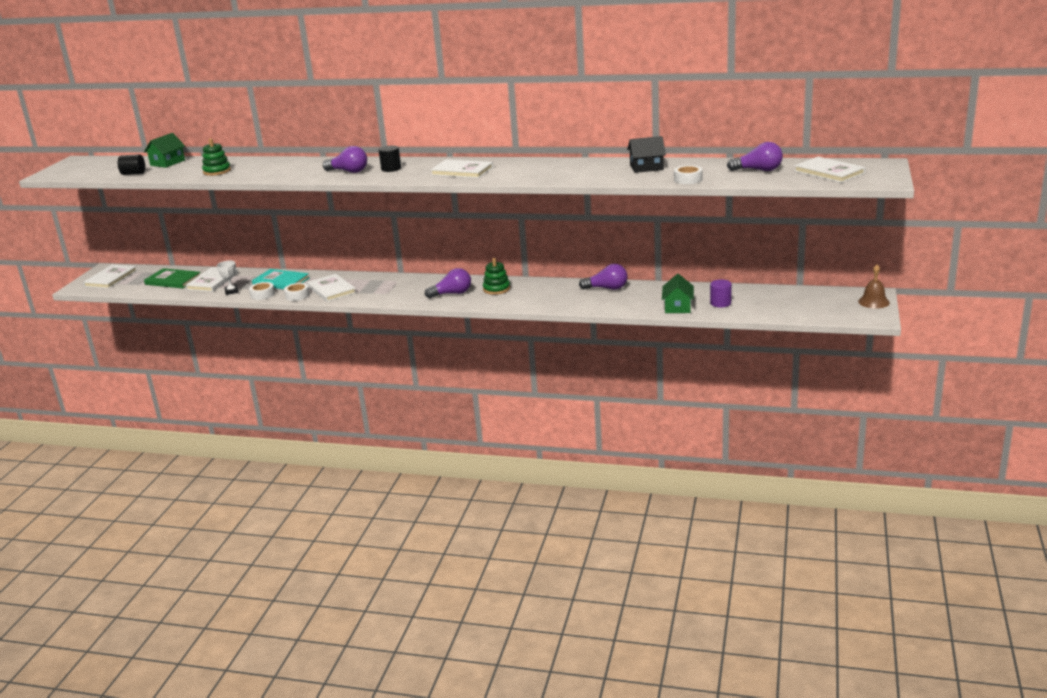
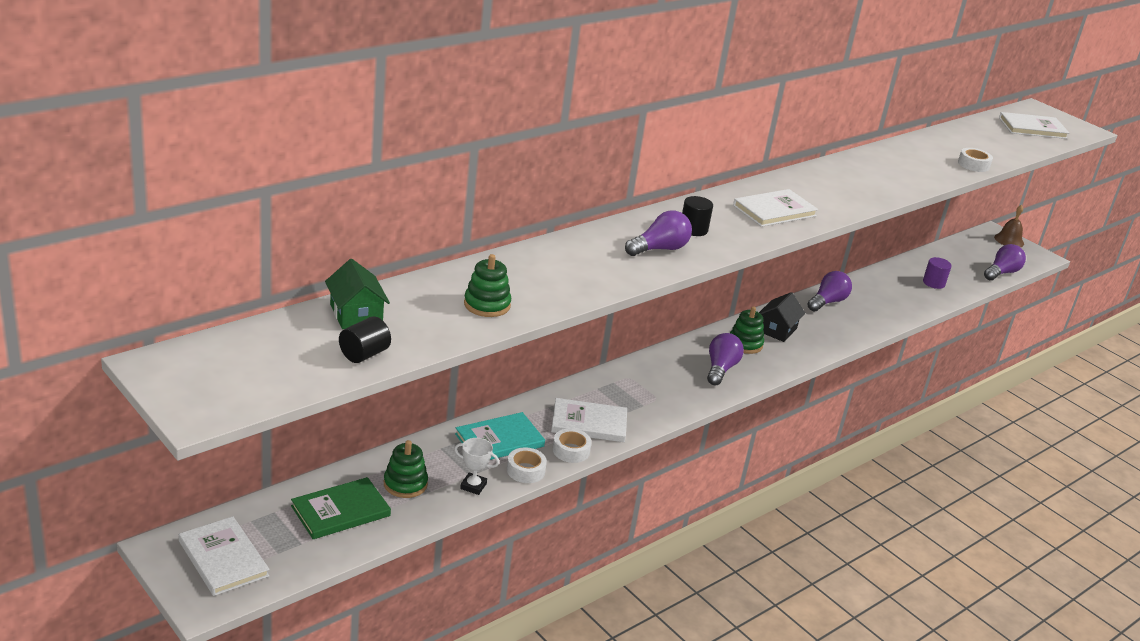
camera: 60 degrees left, 5 degrees up
(212, 281) = (405, 484): white book -> green stacking toy
(646, 167) = (907, 157): black house -> black house (777, 329)
(678, 307) = (917, 300): green house -> none
(758, 170) = (987, 138): purple light bulb -> purple light bulb (1001, 273)

